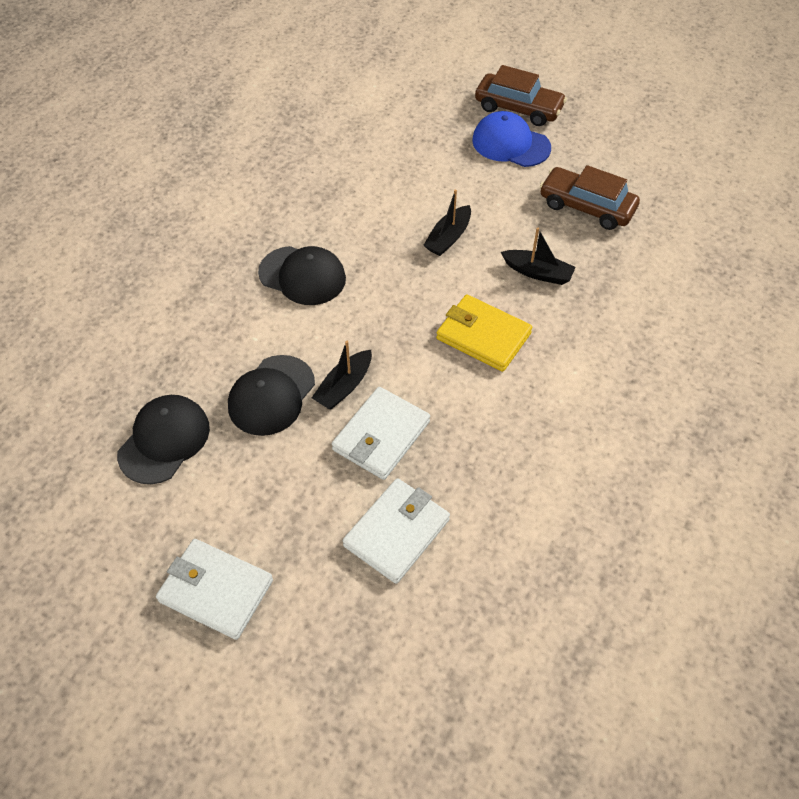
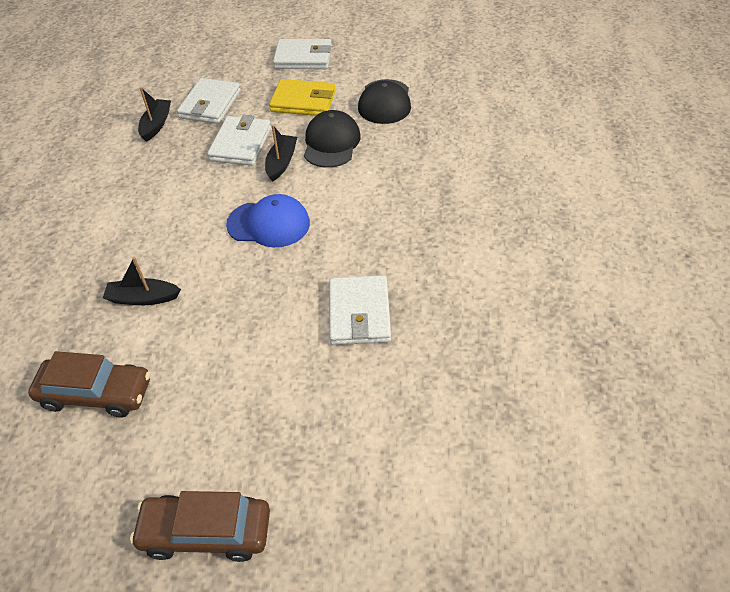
camera: 160 degrees right, 5 degrees down
(302, 276) = (362, 226): black cap -> none
(352, 200) = (359, 313): none -> white wallet
(448, 238) = (242, 305): black boat -> black boat (156, 125)
(483, 336) = (183, 228): yellow wallet -> yellow wallet (303, 101)
(510, 144) = (203, 458): blue cap -> blue cap (269, 224)

